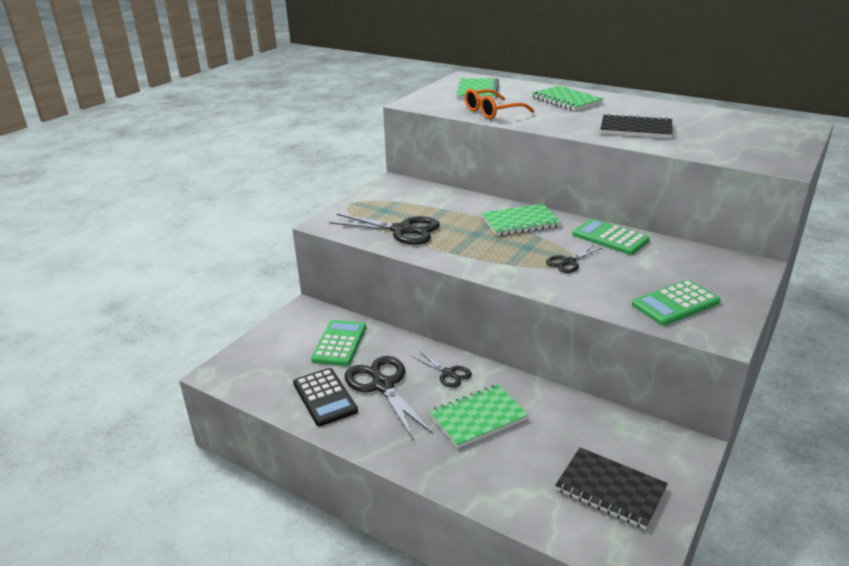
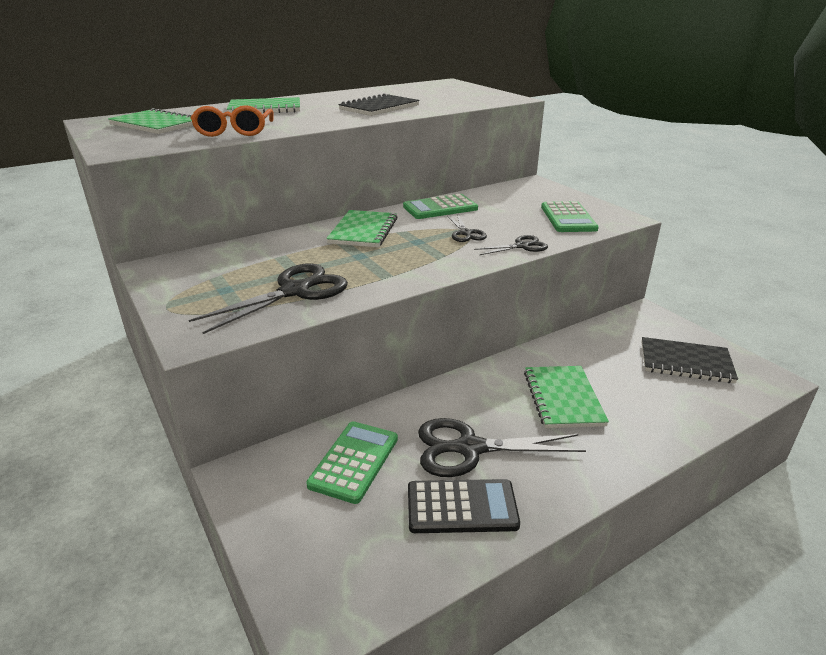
camera: 65 degrees left, 0 degrees up
(339, 343) = (354, 461): green calculator -> green calculator turned 75 degrees clockwise
(448, 373) = (479, 394): black scissors -> black scissors (522, 246)
(610, 489) = (685, 362): black notebook -> black notebook turned 45 degrees clockwise

